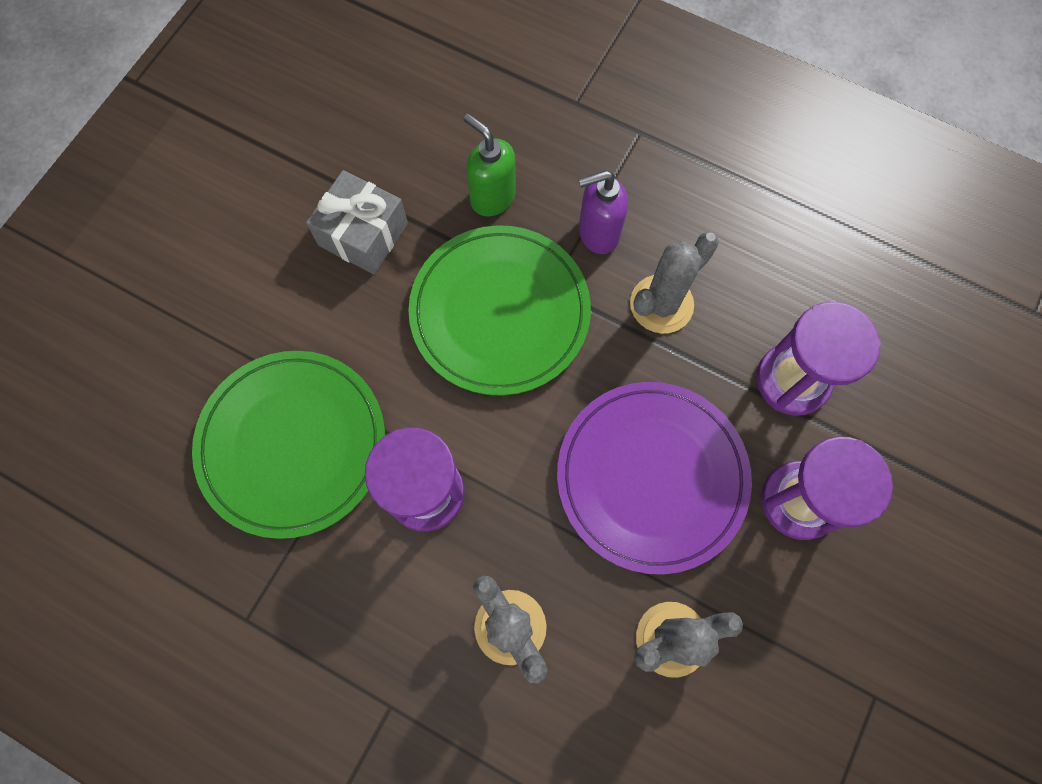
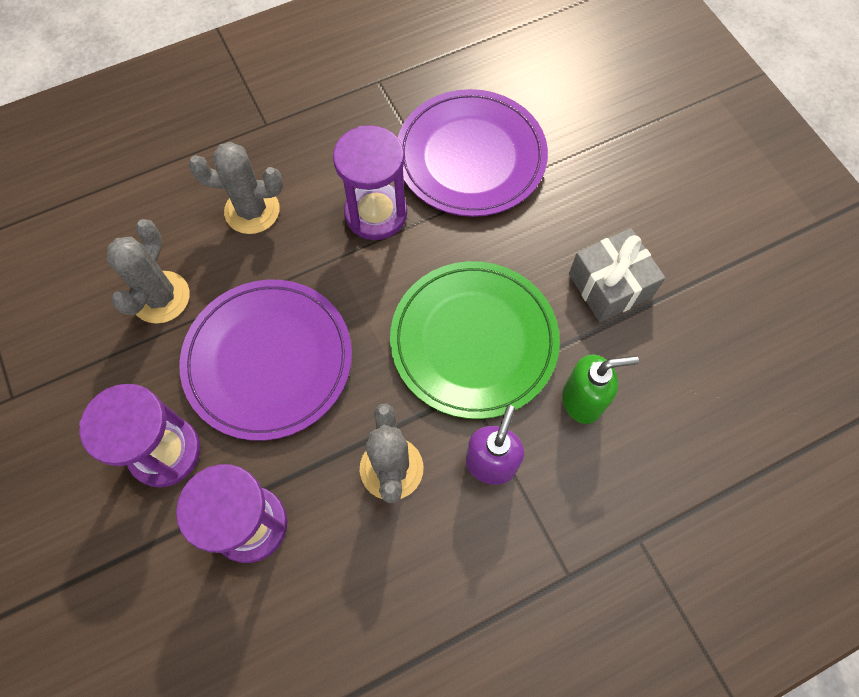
camera: 125 degrees right, 5 degrees down
(292, 444) = (471, 157): green plate -> purple plate

